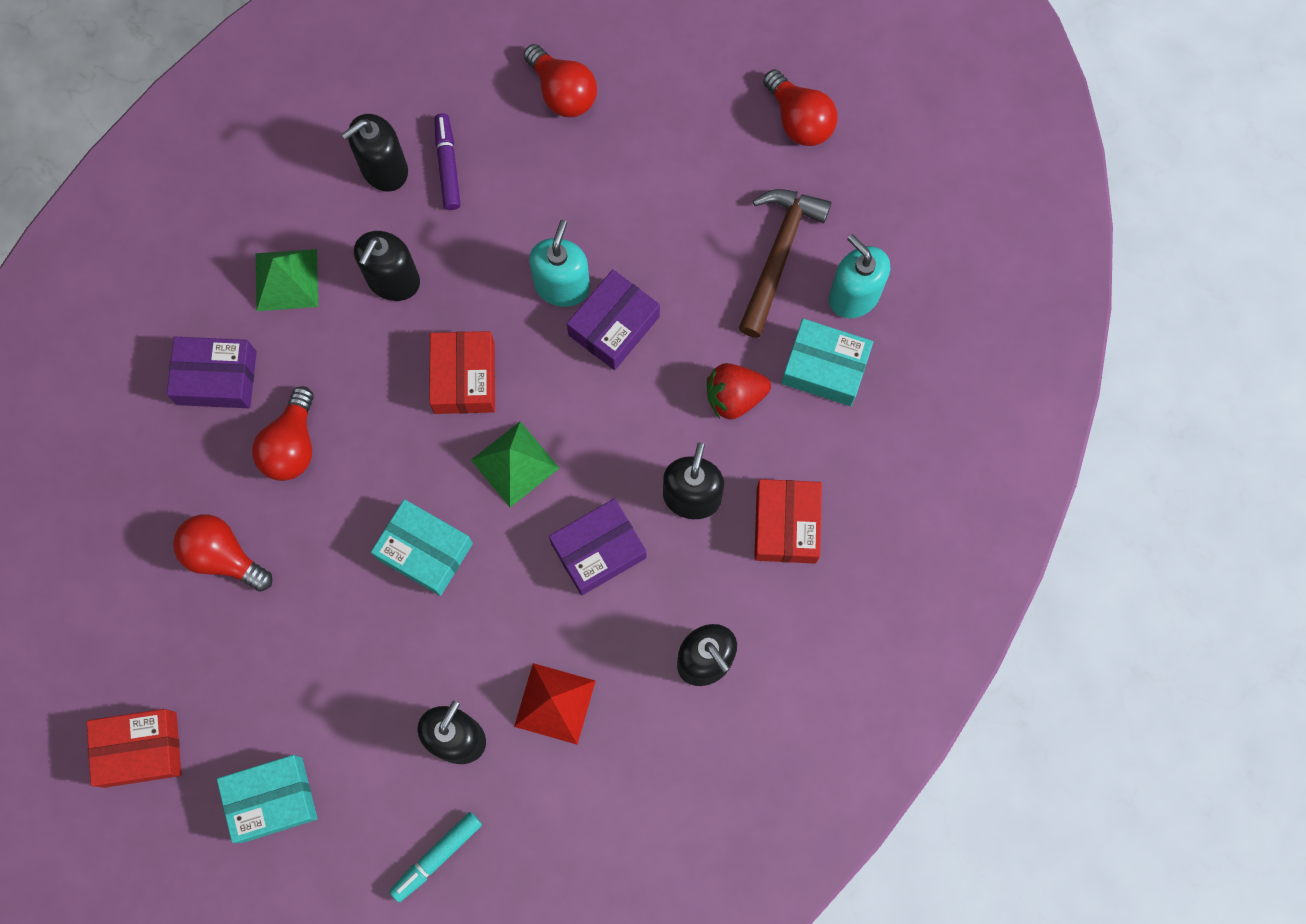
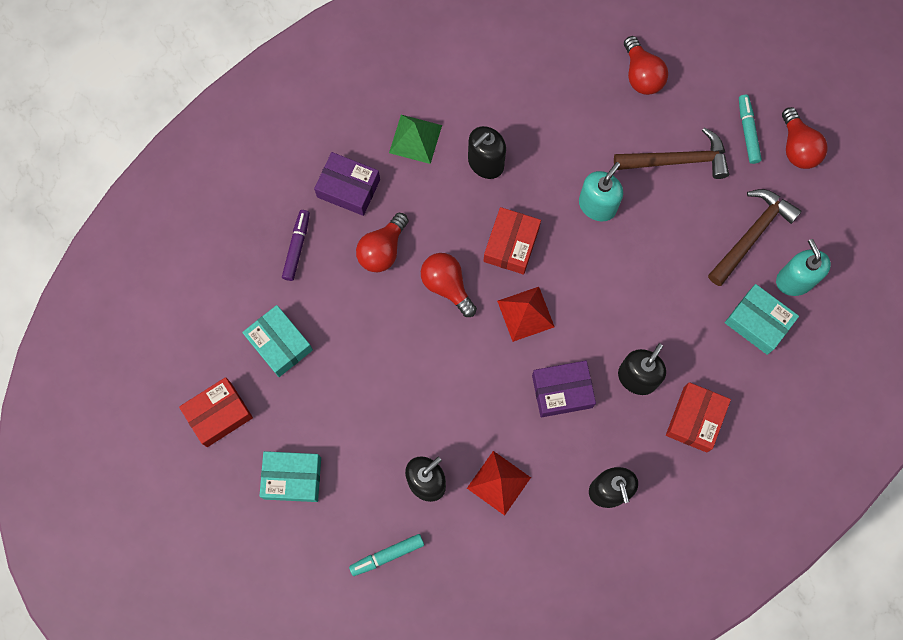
camera: 20 degrees right, 0 degrees up
(140, 749) = (219, 414): red box -> red box turned 45 degrees counterclockwise
(223, 556) = (314, 307): red light bulb -> red light bulb (447, 286)
(384, 169) = (504, 87): black soap dispenser -> none
(425, 551) = (446, 350): turquoise box -> turquoise box (279, 344)
(448, 165) = (547, 98): purple marker -> purple marker (297, 247)
(515, 463) = (525, 313): green pyramid -> red pyramid
(614, 325) = (623, 244): purple box -> none
(648, 190) = (677, 161): none -> brown hammer
(727, 121) = (748, 131): none -> turquoise marker
(734, 397) = (689, 320): red strawberry -> none

